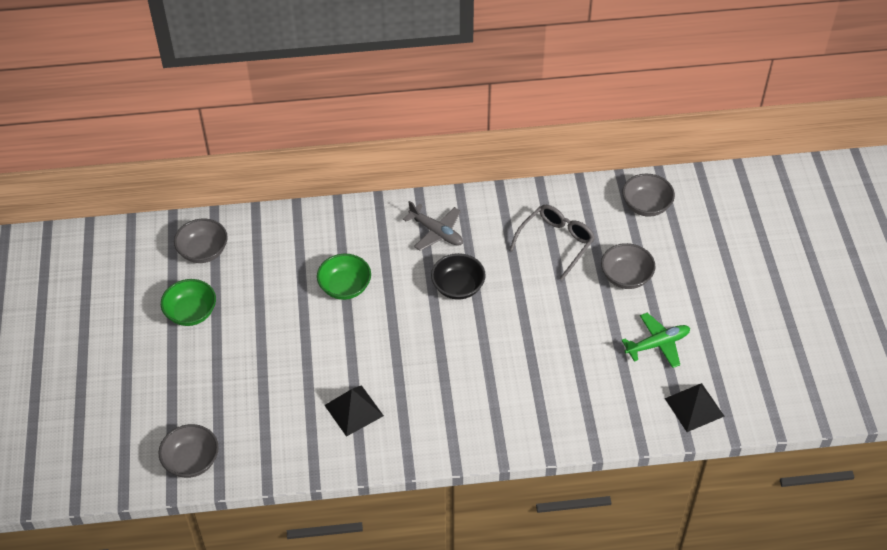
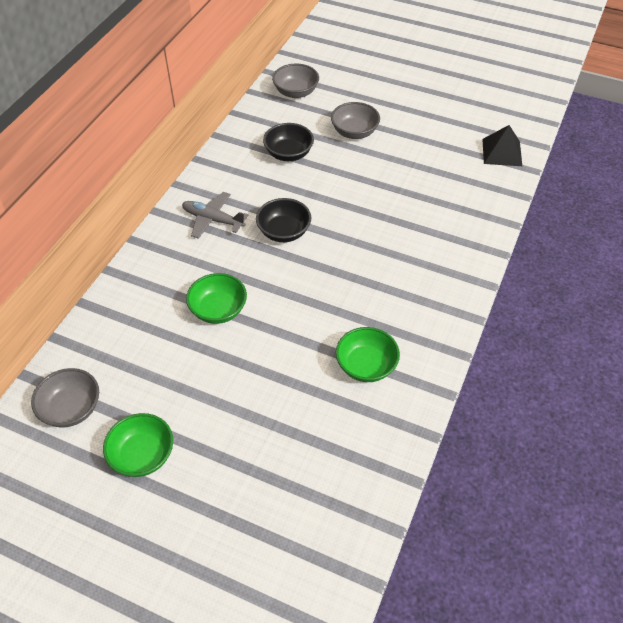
camera: 60 degrees left, 0 degrees up
(191, 461) = (338, 540): grey bowl -> none
(353, 410) = (366, 366): black pyramid -> green bowl
(436, 232) = (213, 219): grey plane -> grey plane turned 135 degrees counterclockwise
(556, 242) = (289, 154): grey glasses -> black bowl
(657, 344) = (431, 144): green plane -> none

